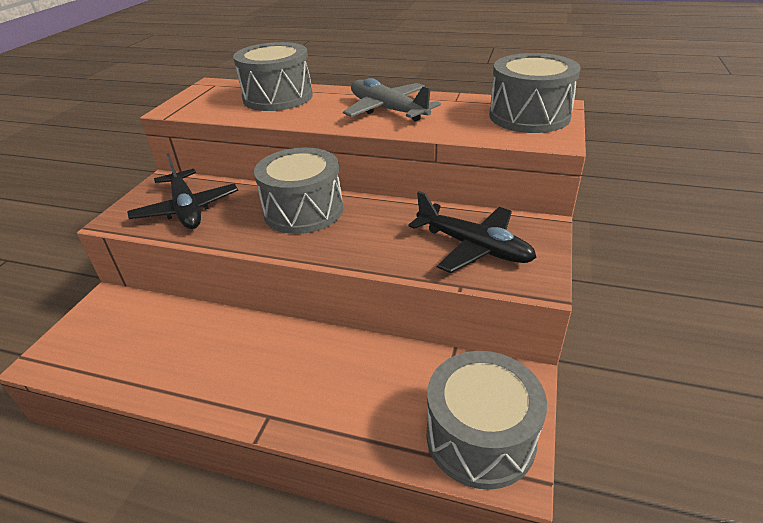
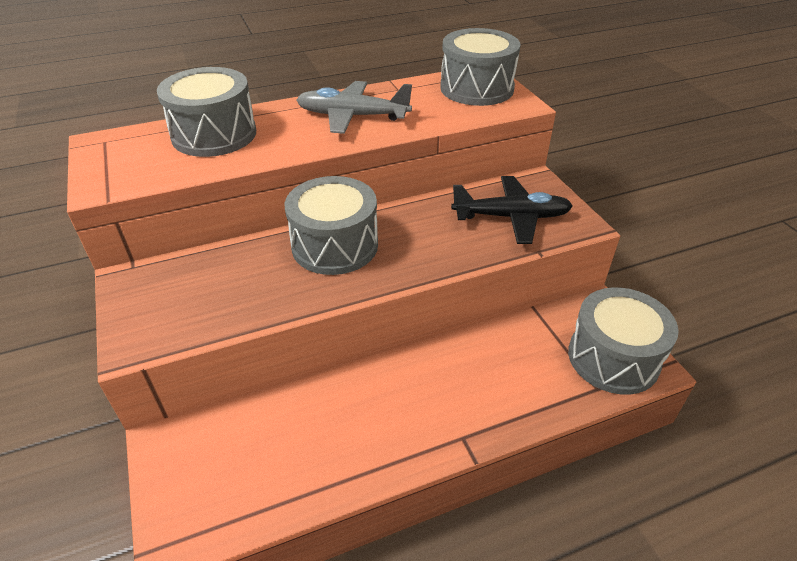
camera: 40 degrees left, 5 degrees up
(187, 209) = (206, 296): black plane -> none

